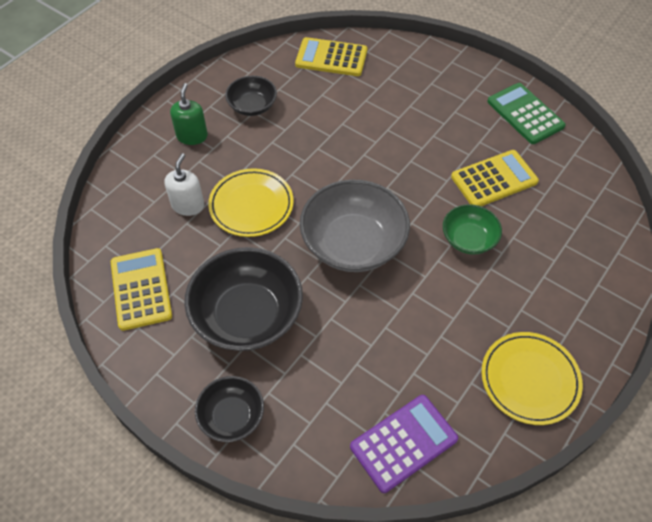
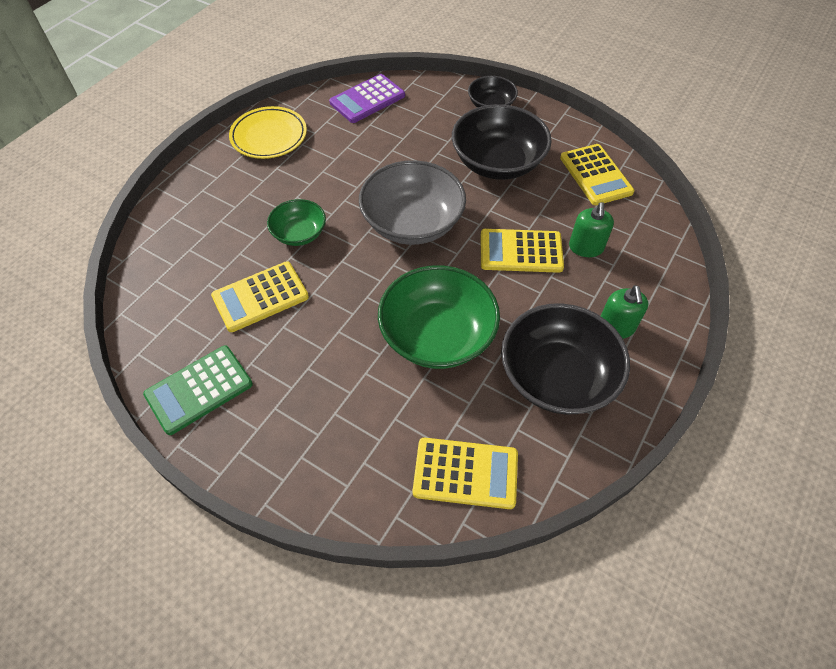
camera: 175 degrees right, 0 degrees up
(188, 205) = (586, 247): white soap dispenser -> green soap dispenser
(251, 205) = (521, 251): yellow plate -> yellow calculator
(252, 106) = (557, 376): black bowl -> black bowl, size x1.82
(340, 139) = (437, 335): none -> green bowl
(525, 114) = (199, 390): green calculator -> green calculator turned 90 degrees clockwise

